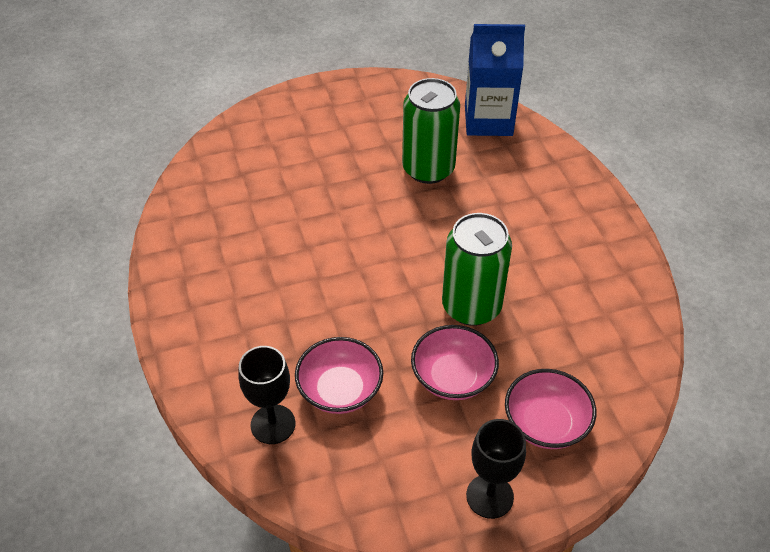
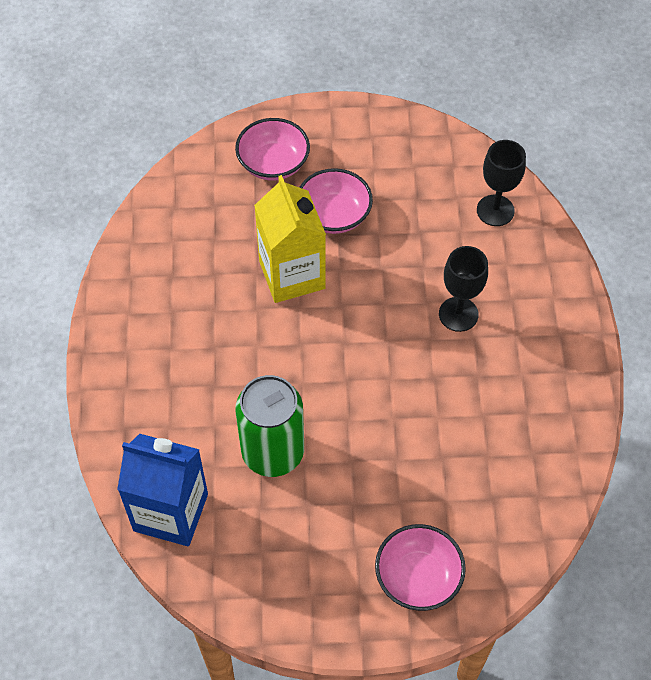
camera: 165 degrees left, 10 degrees up
(340, 390) = (433, 225): pink bowl -> pink bowl (418, 577)
(471, 306) = (292, 275): green can -> yellow carton
(489, 496) = (339, 125): black goblet -> black goblet (458, 314)

